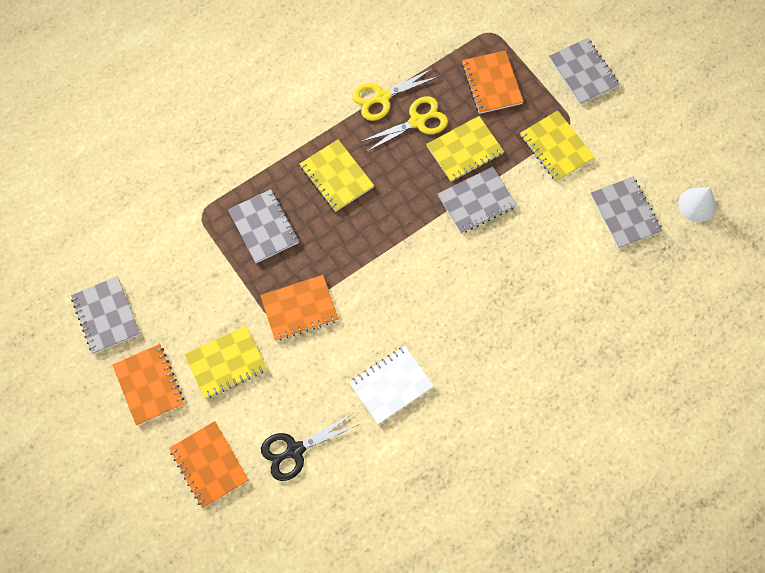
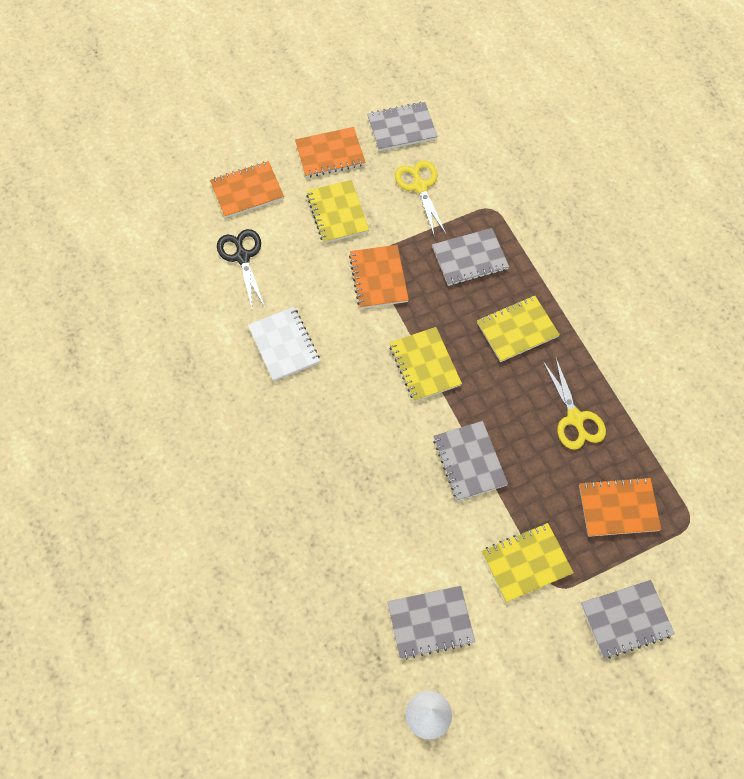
camera: 100 degrees right, 5 degrees down
(382, 97) = (609, 388): yellow scissors -> yellow scissors (420, 186)
(464, 150) = (534, 461): yellow notebook -> yellow notebook (424, 365)

